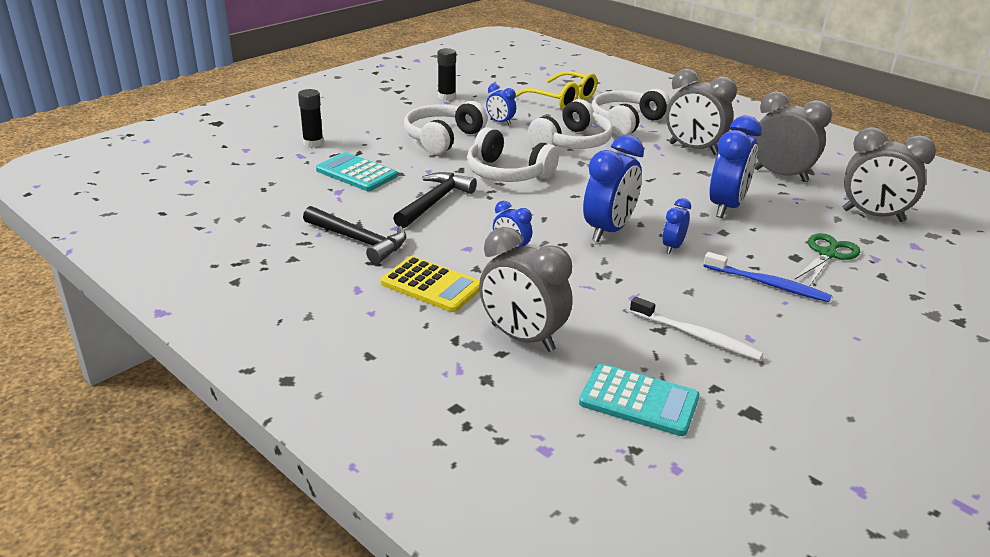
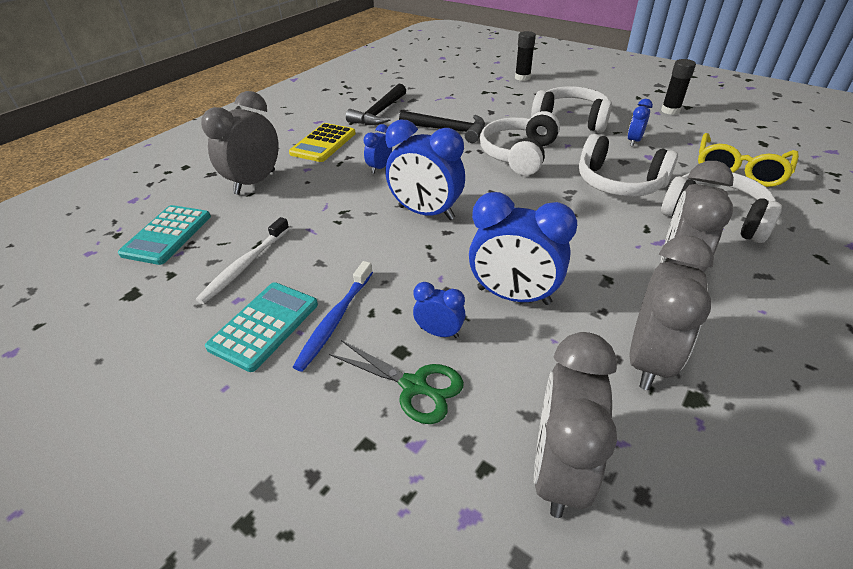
camera: 85 degrees right, 10 degrees up
(356, 173) = (481, 98): turquoise calculator -> turquoise calculator (264, 325)
(672, 247) = (402, 252): blue clock -> blue clock (439, 332)

